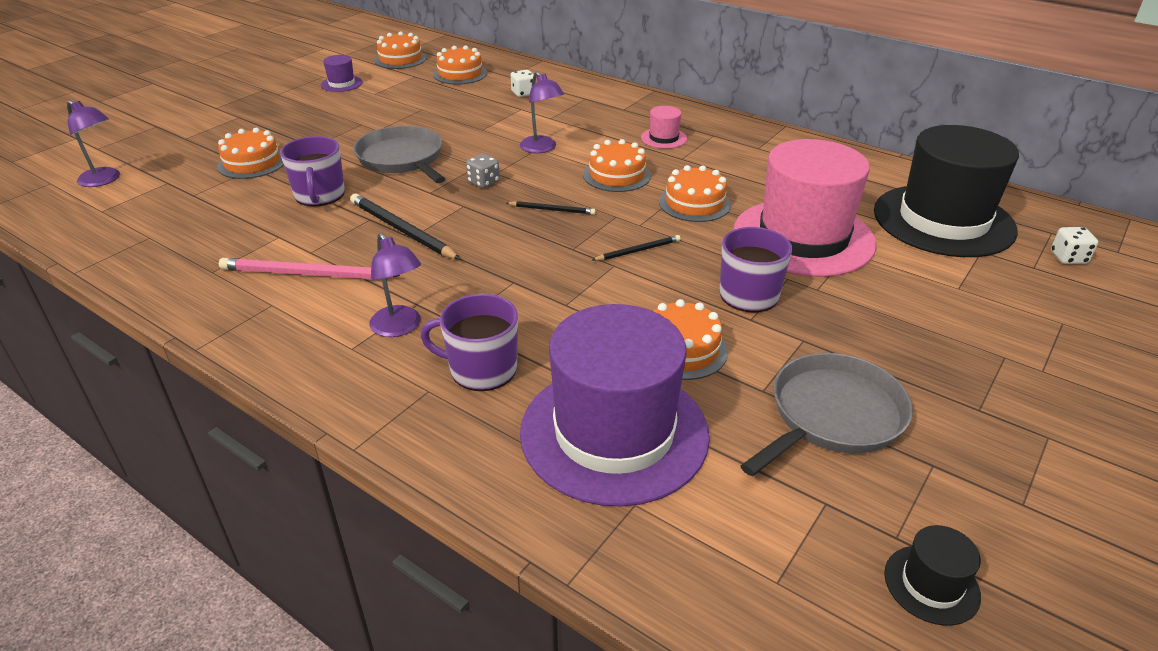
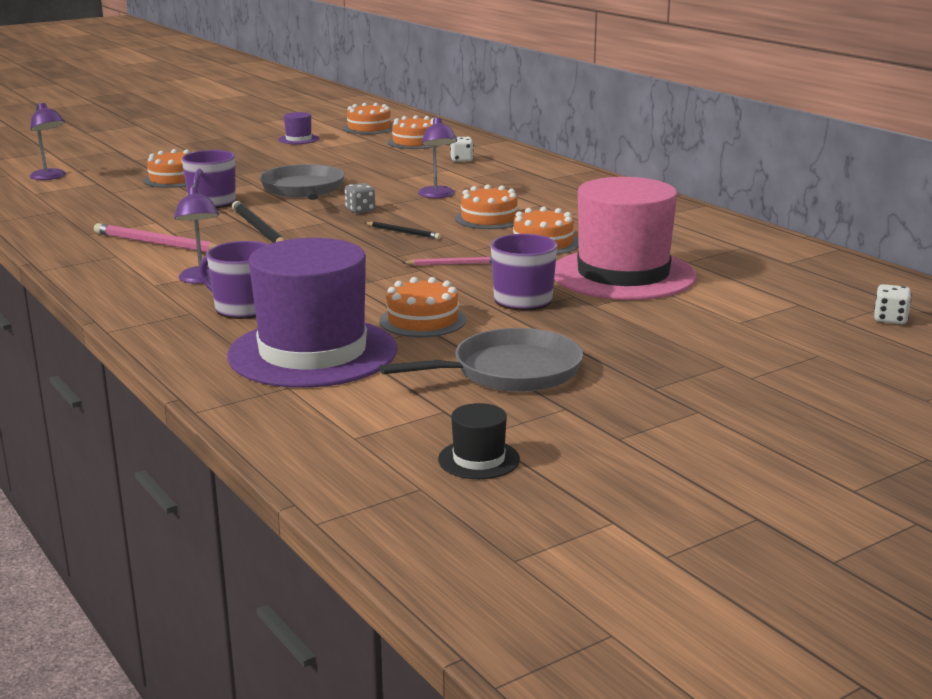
camera: 20 degrees right, 15 degrees down
(637, 250) = (452, 264): black pencil -> pink pencil
(663, 138) = (565, 201): pink hat -> none
(943, 220) = (787, 281): black hat -> none

